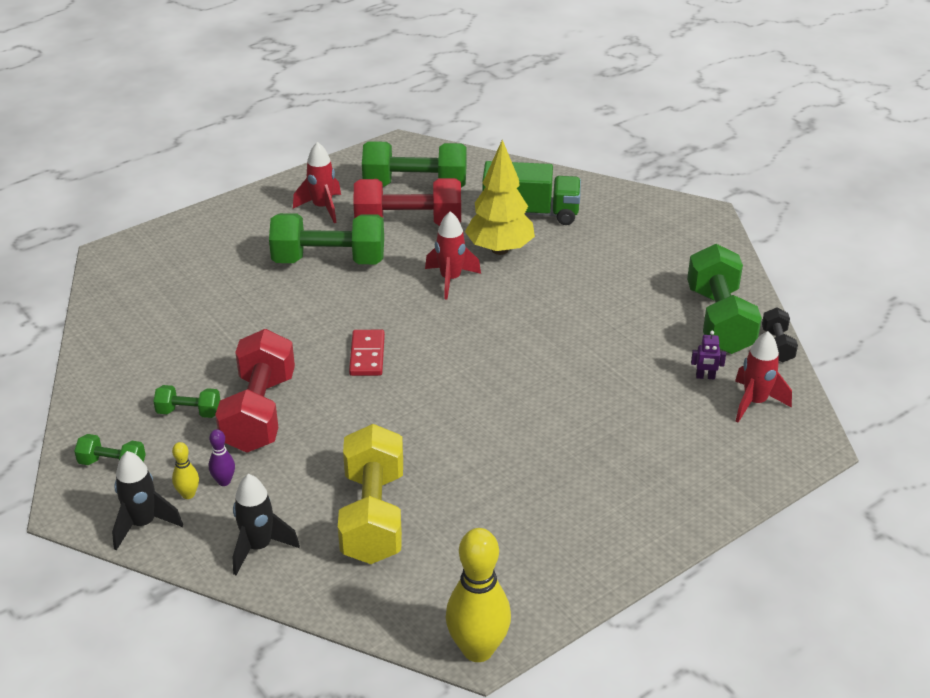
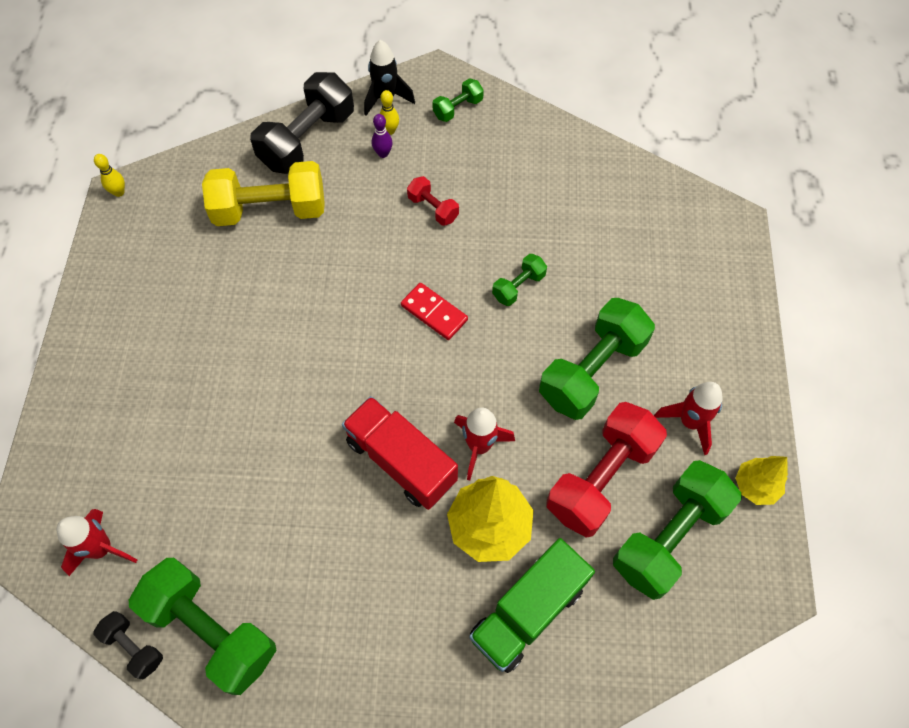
camera: 130 degrees right, 25 degrees up
(189, 412) = (472, 171): green dumbbell -> green dumbbell (518, 286)
(259, 412) = (433, 208): red dumbbell -> red dumbbell, size x0.48
(259, 547) = (307, 140): black rocket -> black dumbbell
(340, 170) = (755, 486): none -> yellow tree
(373, 516) = (270, 210): yellow dumbbell -> yellow dumbbell turned 45 degrees counterclockwise
(478, 649) = (119, 192): yellow bowling pin -> yellow bowling pin, size x0.46
(506, 306) = (401, 461): none -> red truck
(705, 377) = (166, 540): purple robot -> none

